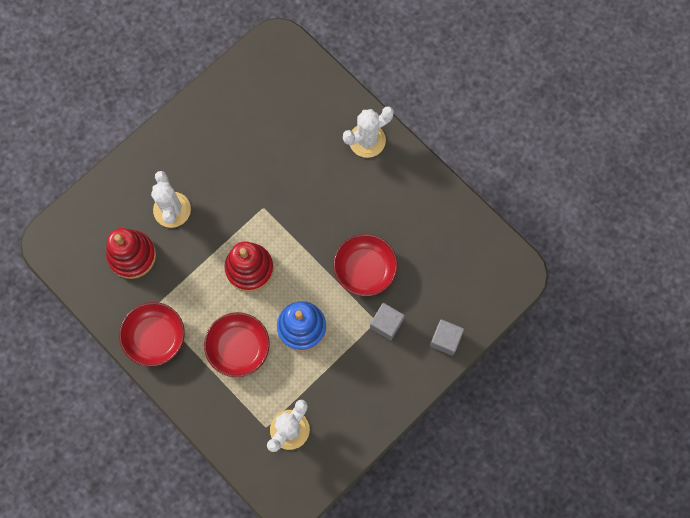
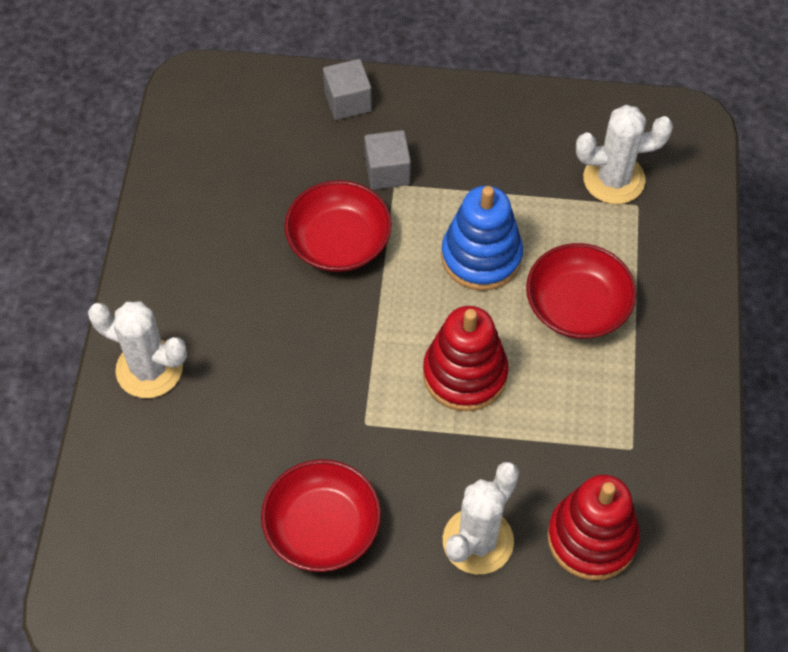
camera: 130 degrees left, 15 degrees down
(155, 337) = (665, 413): red bowl -> red bowl (322, 527)

